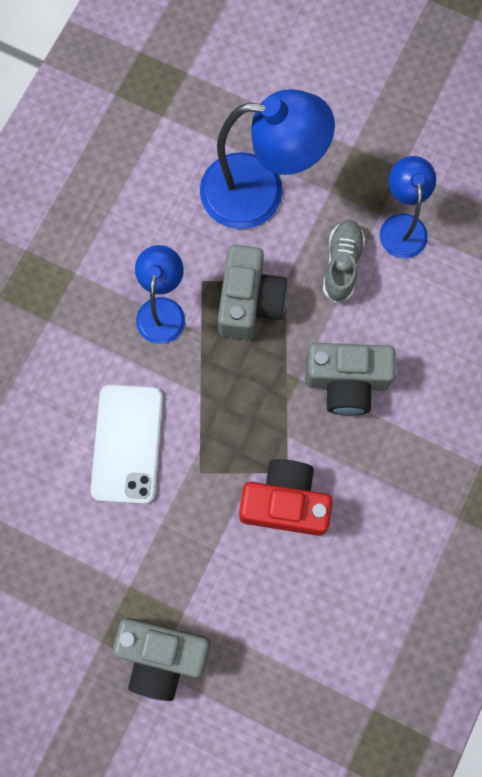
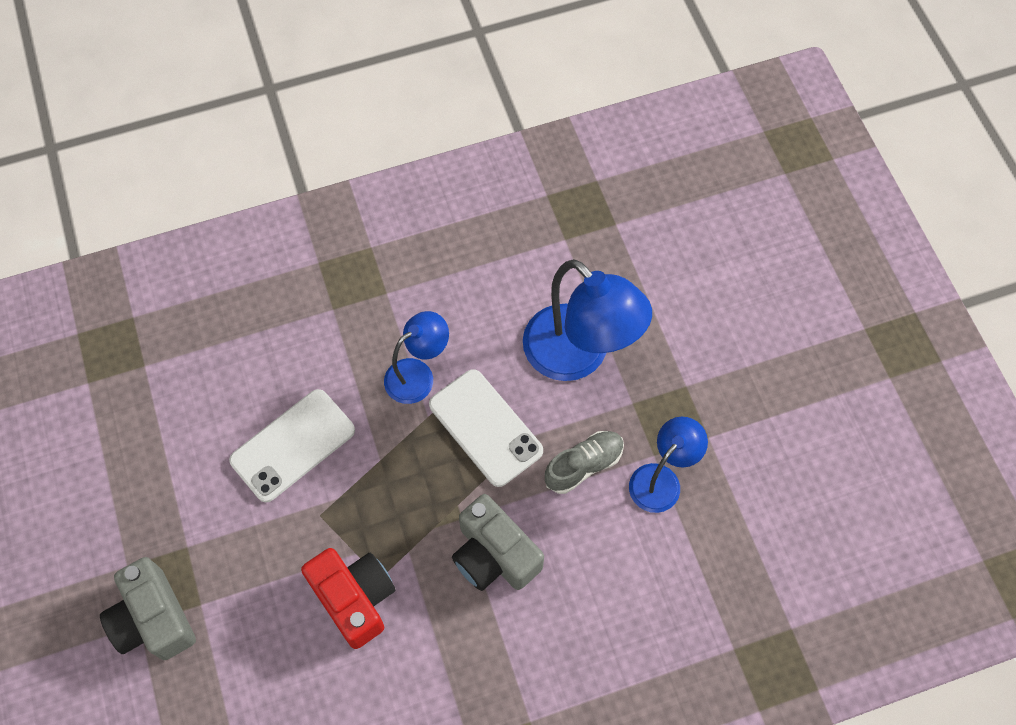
camera: 45 degrees right, 10 degrees down
(249, 302) = (485, 427): grey camera -> white phone

